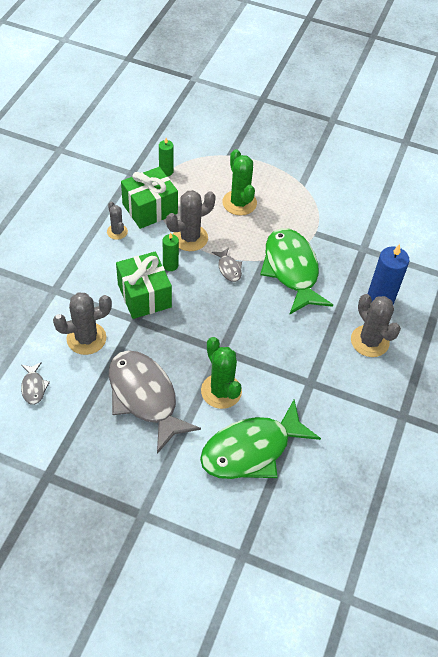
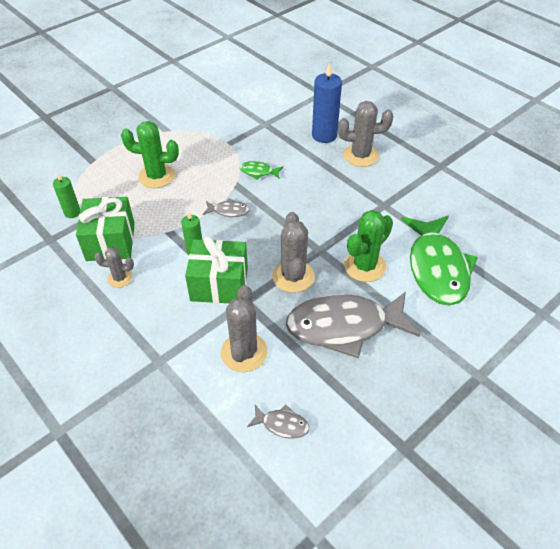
camera: 60 degrees left, 5 degrees down
(190, 238) = (172, 225): grey cactus -> grey cactus (293, 276)
(221, 391) = (365, 266): green cactus -> green cactus turned 45 degrees counterclockwise
(291, 270) = (258, 172): green fish -> green fish, size x0.42

